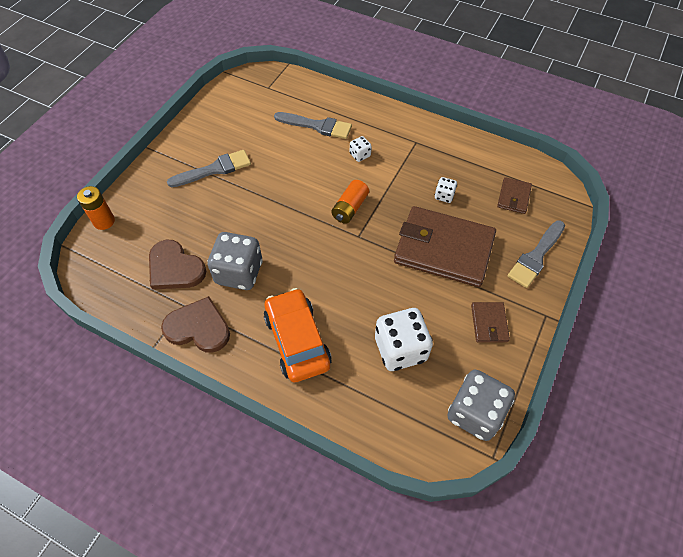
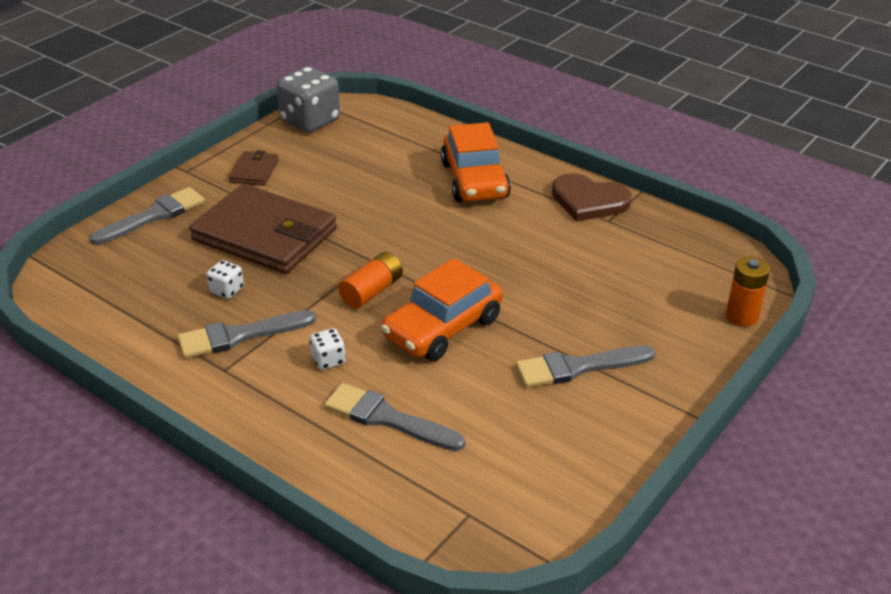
camera: 170 degrees left, 20 degrees down
(175, 268) = (625, 254): brown heart -> none
(239, 272) = (539, 241): grey dice -> none
(298, 186) = (443, 328): none -> orange car
(400, 349) = (362, 164): white dice -> none
(418, 164) = (239, 336): none -> grey brush
(513, 197) = (128, 277): brown wallet -> none

